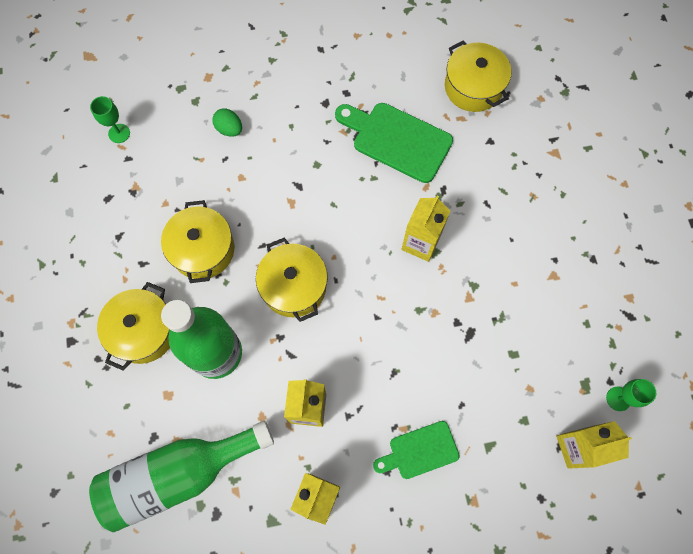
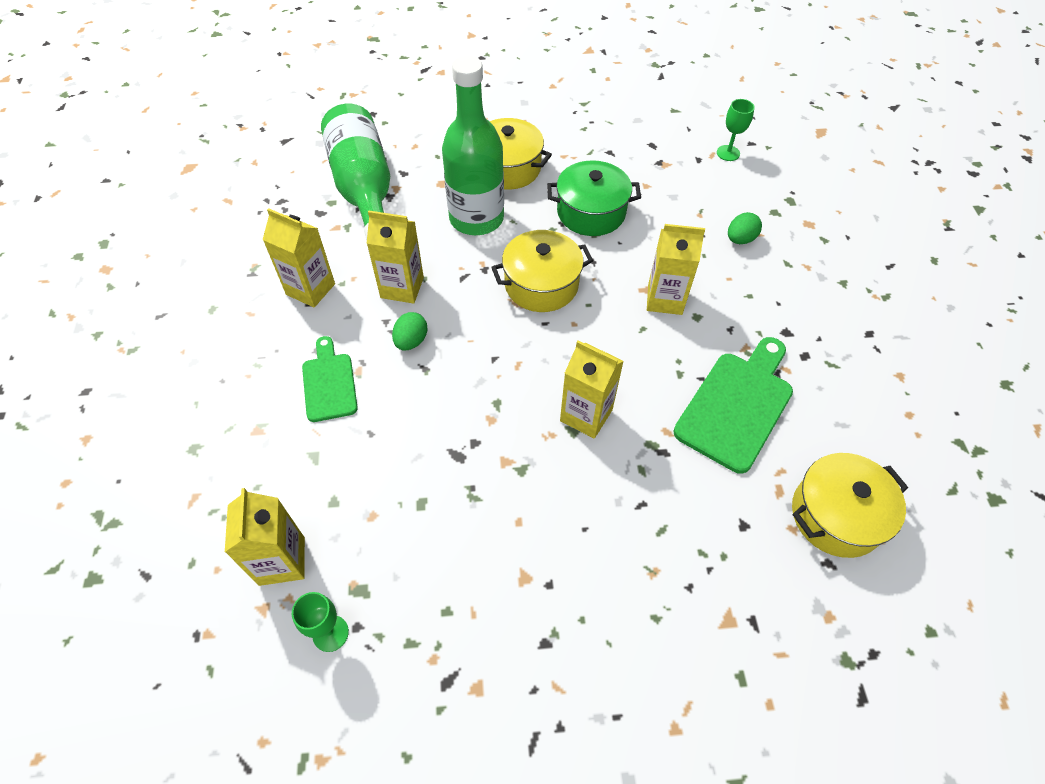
camera: 95 degrees right, 15 degrees down
(203, 250) = (591, 212): yellow pot -> green pot
(301, 188) = (665, 299): none -> yellow carton
(367, 389) = (411, 341): none -> green egg

